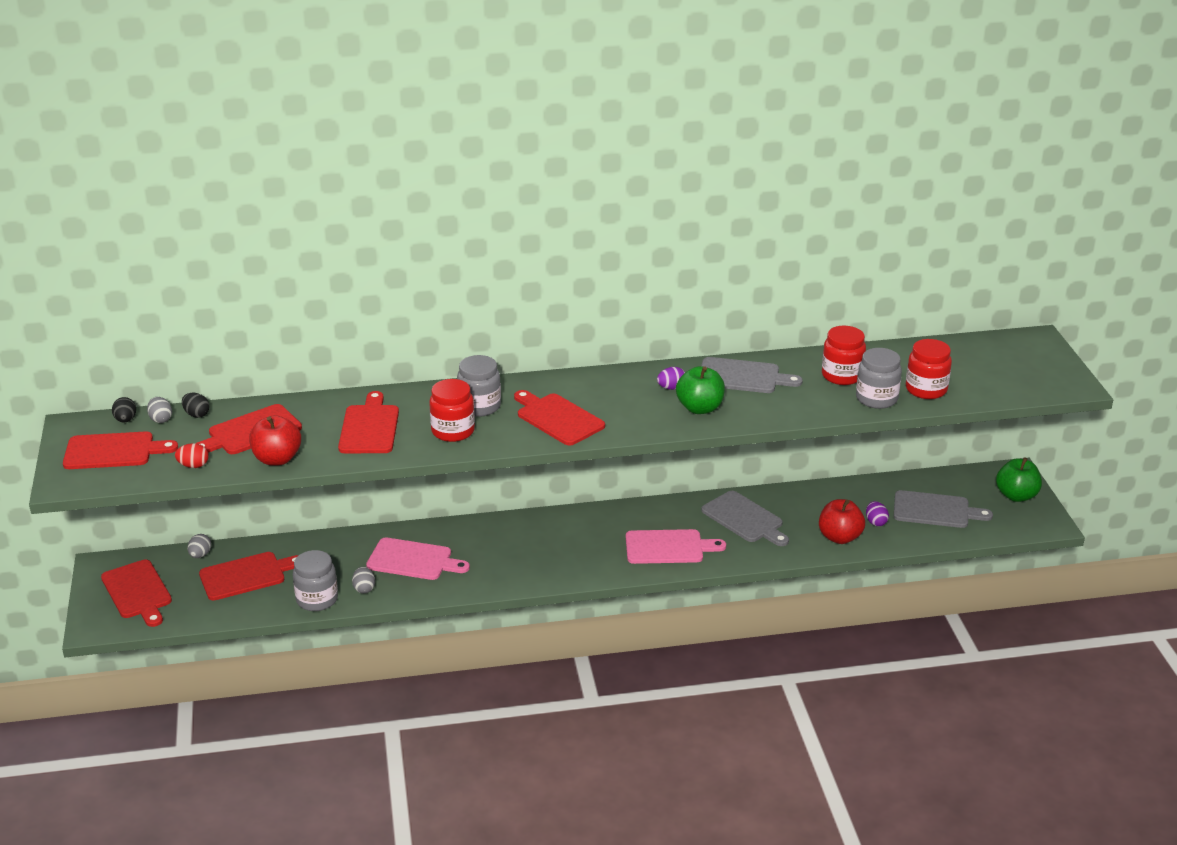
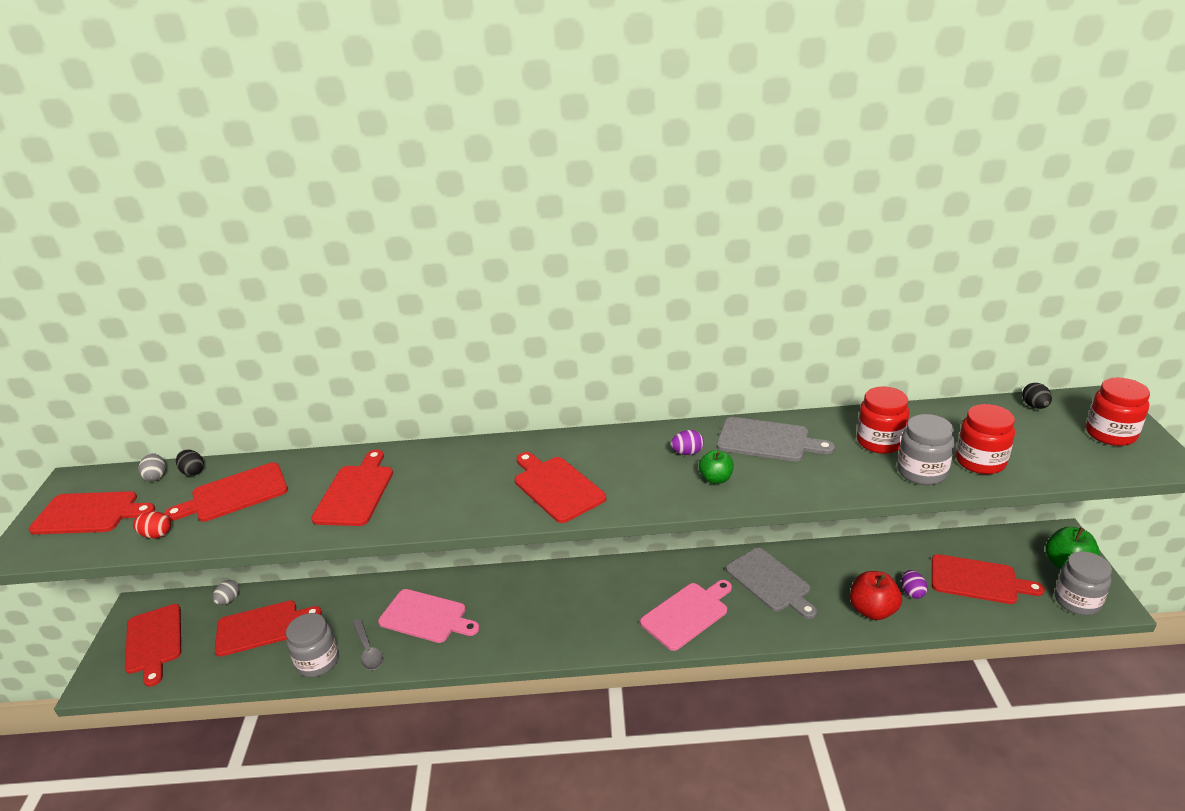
camera: 10 degrees right, 0 degrees up
(125, 420) = (123, 476): black egg -> black egg (1034, 406)
(277, 459) = (244, 529): red apple -> none
(364, 588) = (368, 650): grey egg -> grey spoon
(453, 431) = (440, 500): red jar -> red jar (1110, 434)
(479, 406) = (478, 470): grey jar -> grey jar (1077, 601)
(668, 547) = (687, 614): pink cutting board -> pink cutting board turned 45 degrees counterclockwise
(700, 408) = (716, 479): green apple -> green apple, size x0.63
(935, 510) = (977, 580): grey cutting board -> red cutting board

